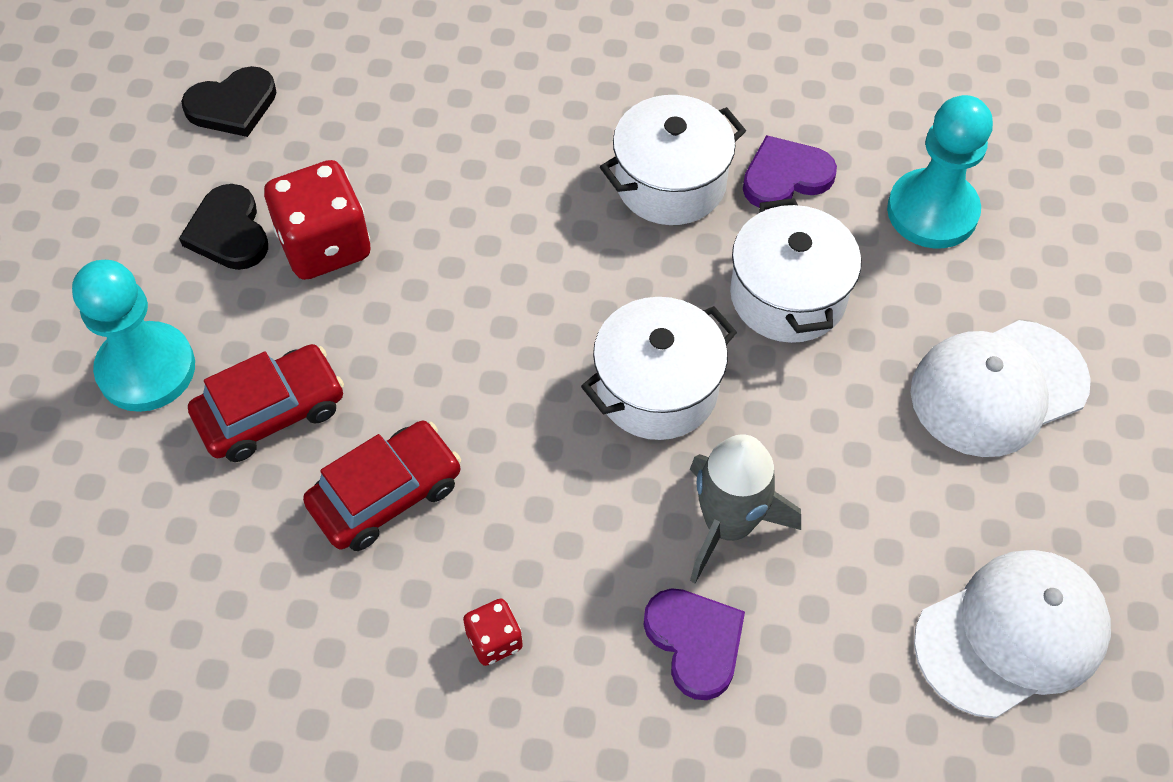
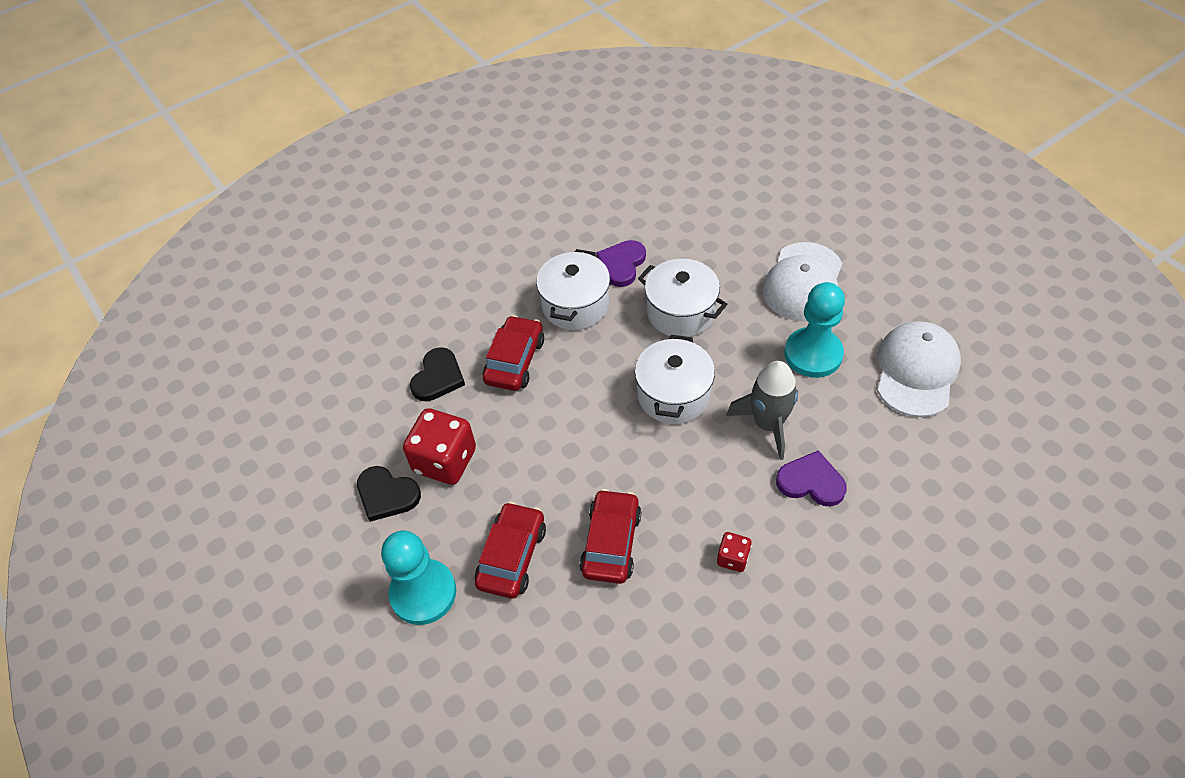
camera: 40 degrees left, 5 degrees down
(232, 105) = (314, 435): black heart -> black heart (438, 377)
(525, 193) = (515, 361): none -> red car
(932, 211) = (697, 233): turquoise pawn -> turquoise pawn (813, 354)

